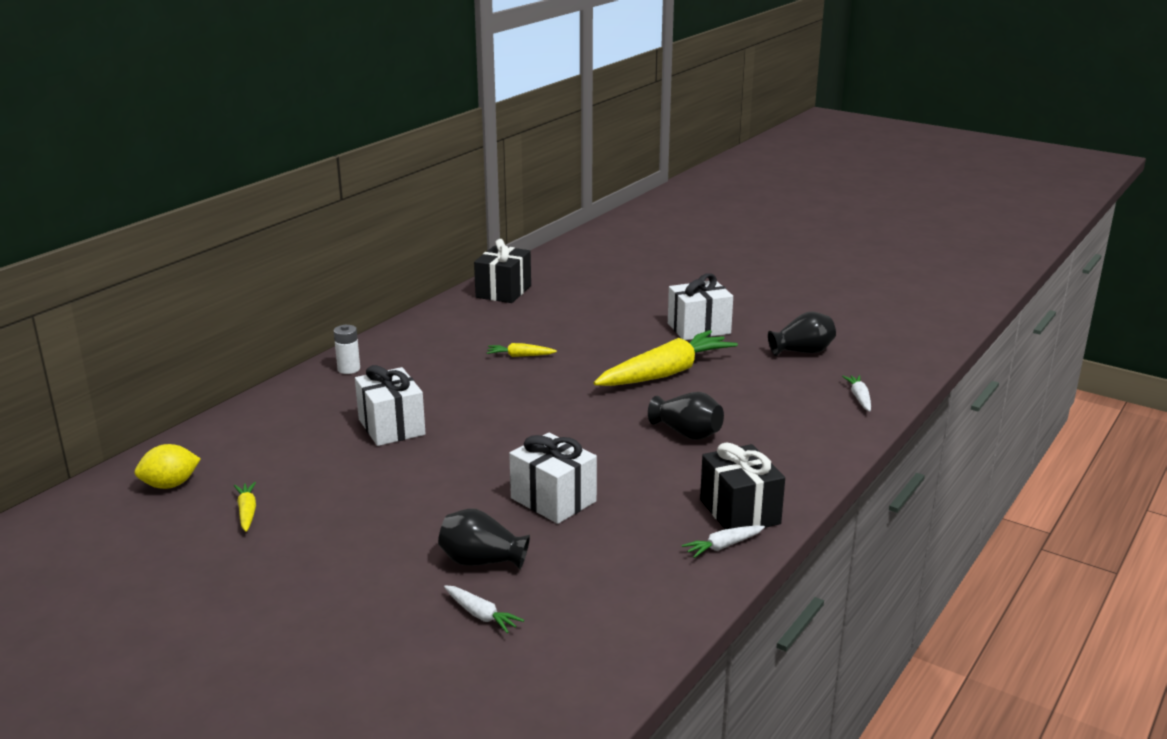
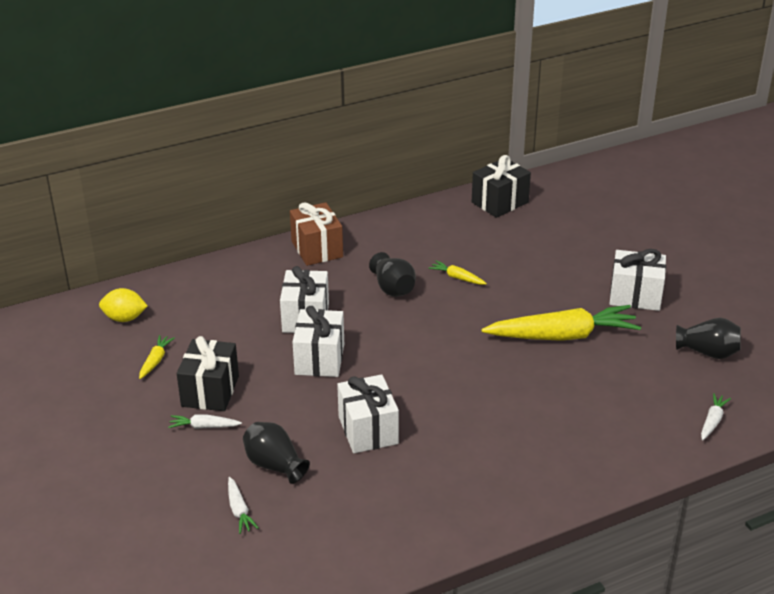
camera: 30 degrees right, 10 degrees up
(349, 369) = (317, 249): white battery -> brown gift
(441, 457) = (319, 359): none -> white gift
(687, 433) = (526, 405): black vase -> black vase (393, 288)
(723, 546) = (458, 523): white carrot -> white carrot (204, 427)
(739, 512) = (500, 497): black gift -> black gift (210, 391)

